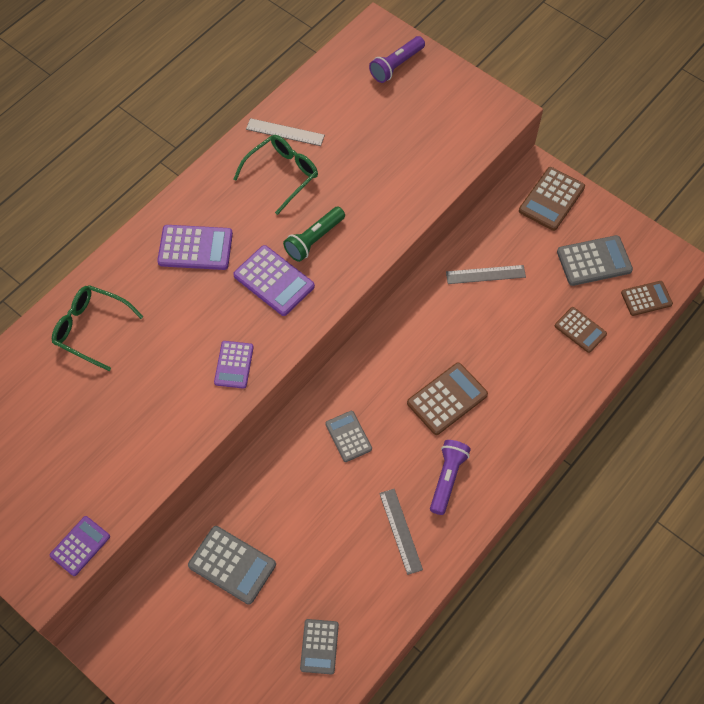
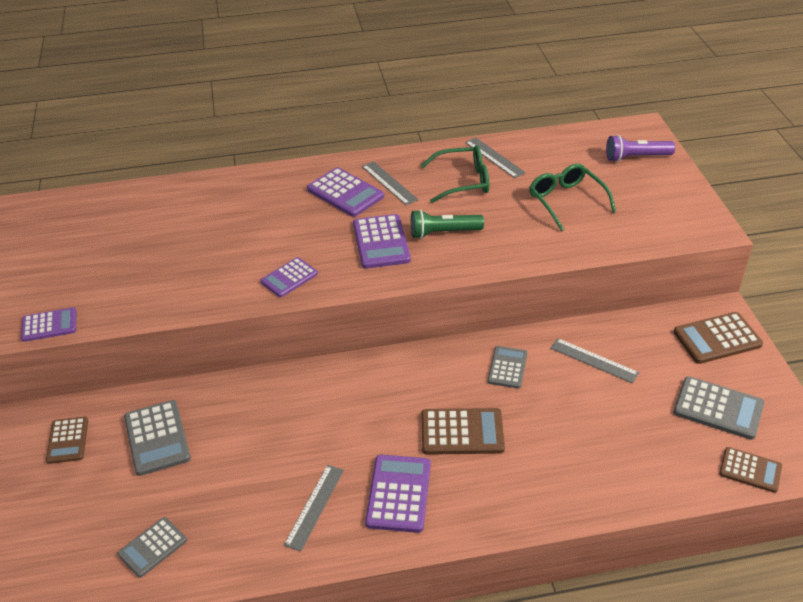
camera: 40 degrees right, 20 degrees down
(91, 329) = (216, 202): green glasses -> green glasses (566, 201)
(222, 214) = (389, 183): none -> grey ruler
(348, 436) = (346, 407): grey calculator -> grey calculator (507, 367)
(447, 478) = (398, 494): purple flashlight -> purple calculator
(580, 330) = (650, 455): brown calculator -> brown calculator (67, 440)

